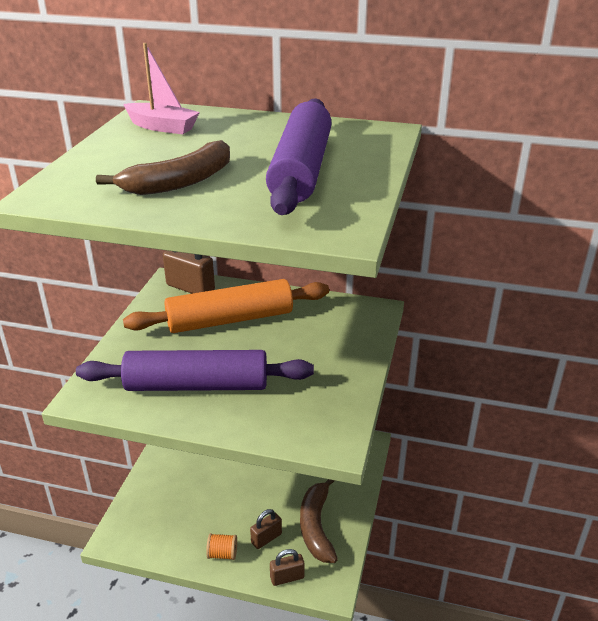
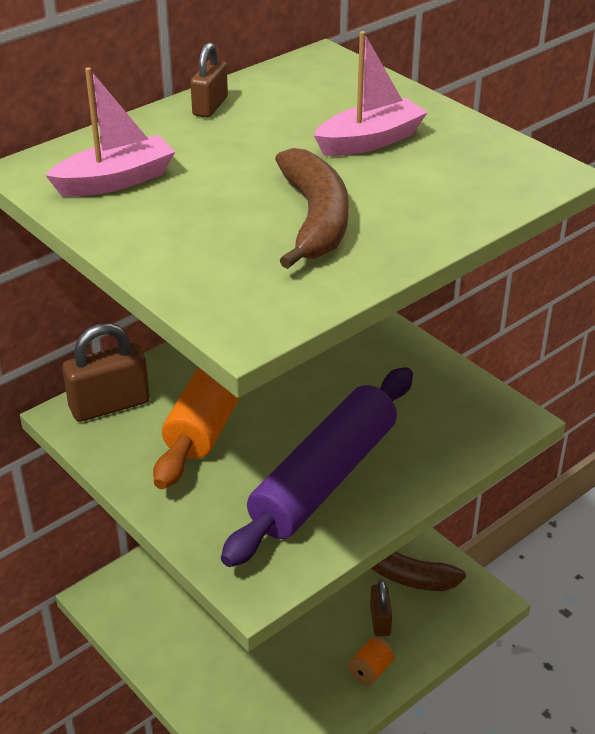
camera: 55 degrees left, 5 degrees up
(287, 577) = (446, 629): brown padlock -> brown padlock (210, 106)
(301, 170) = (370, 141): purple rolling pin -> pink boat

